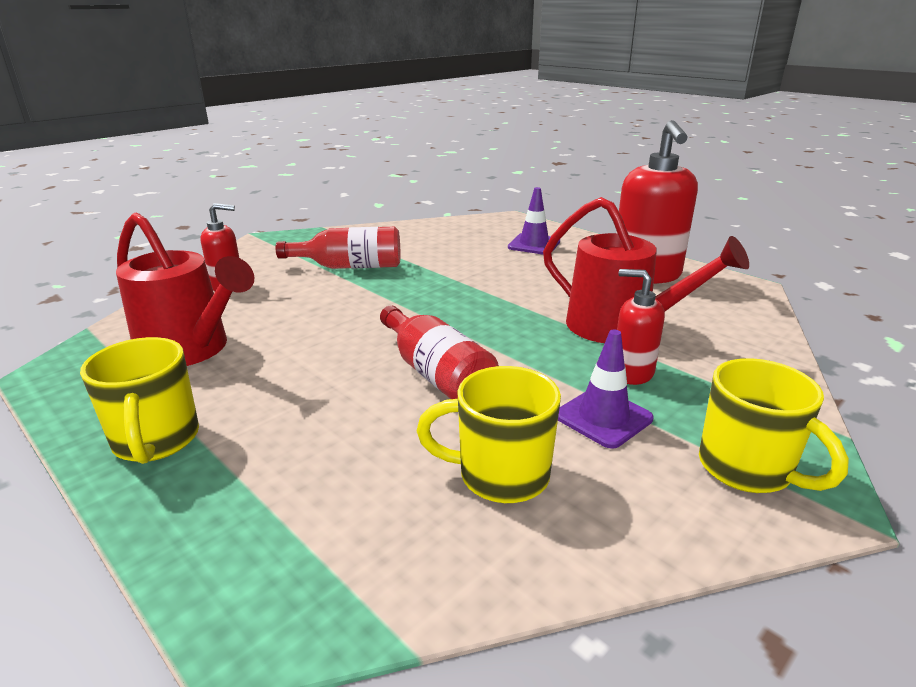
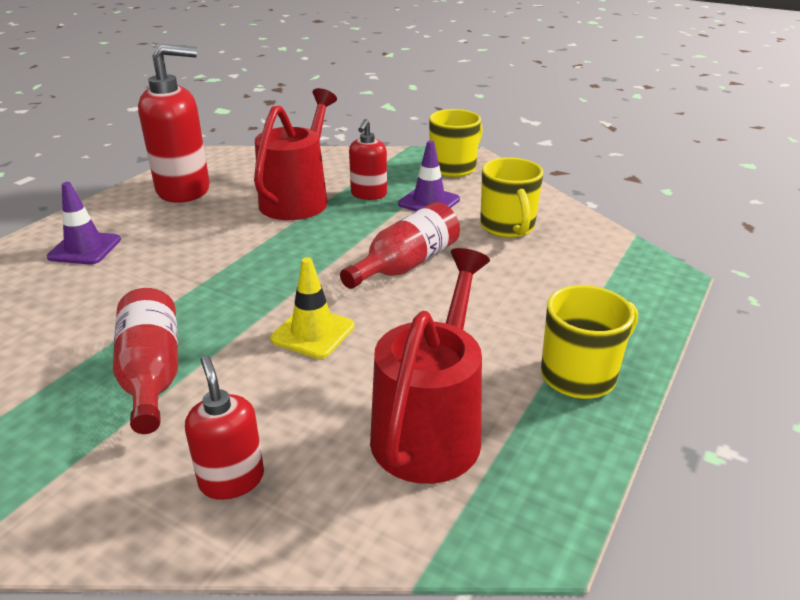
camera: 105 degrees left, 5 degrees up
(351, 317) = (313, 333): none -> yellow traffic cone

